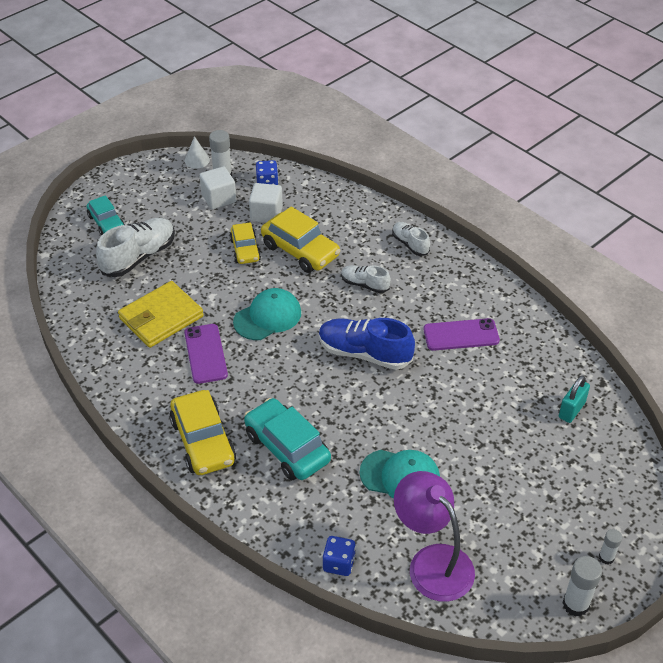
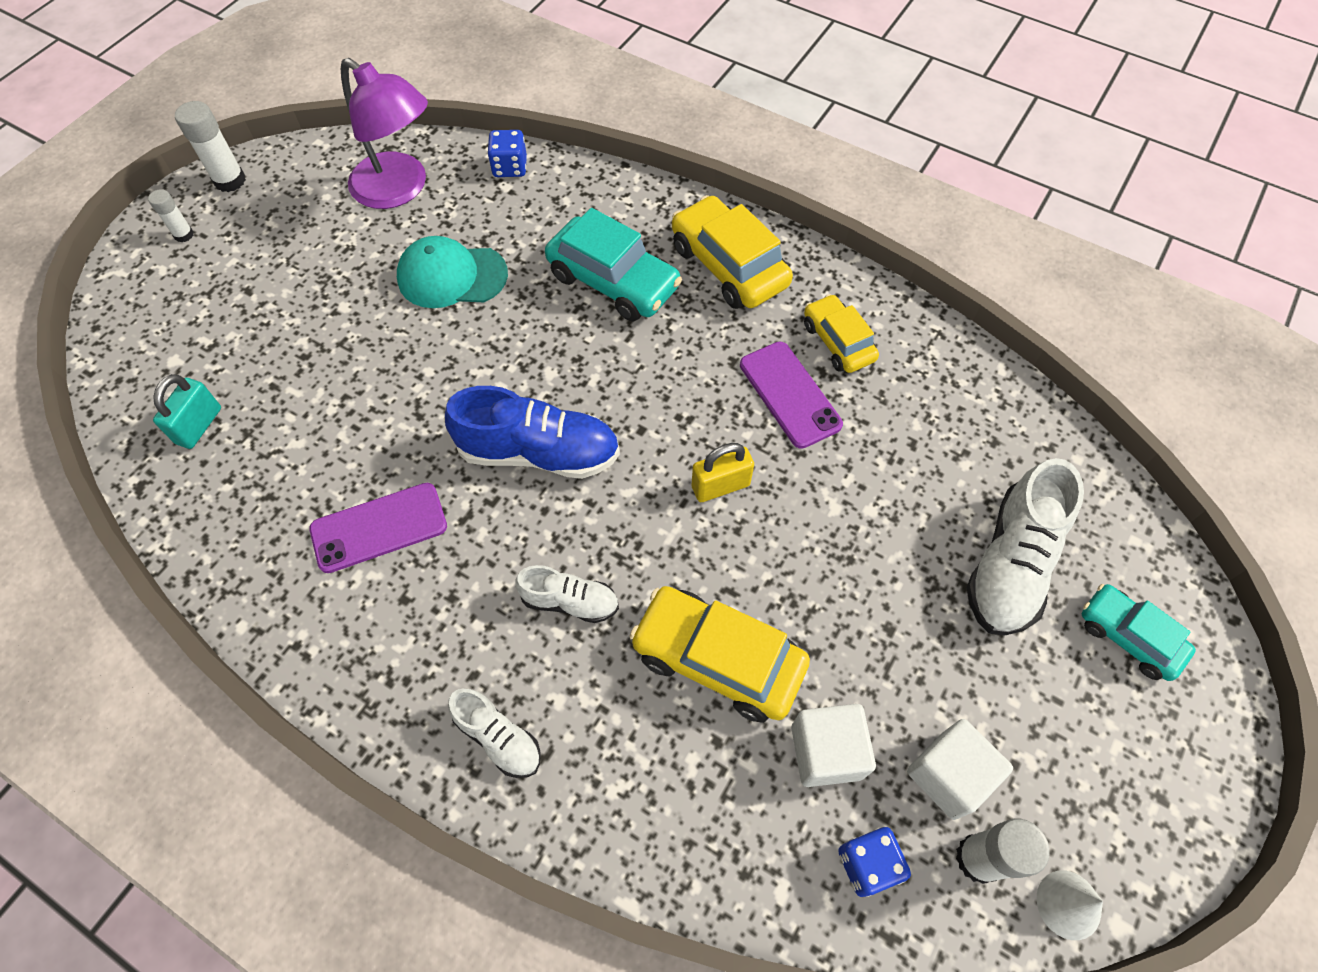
camera: 165 degrees right, 15 degrees up
(161, 317) = (894, 443): yellow wallet -> none
(245, 250) = (825, 633): yellow car -> yellow car (838, 342)
(268, 317) = (720, 486): turquoise cap -> yellow padlock

